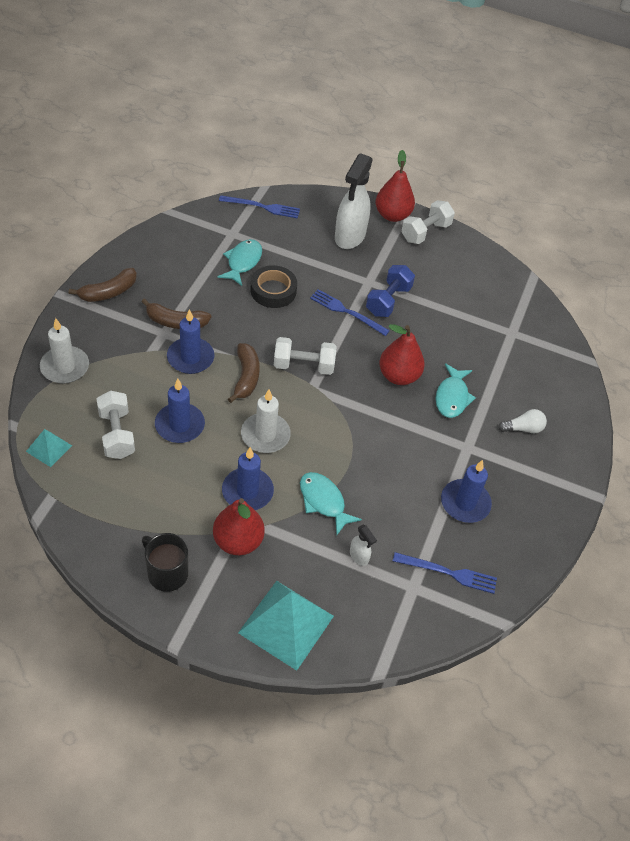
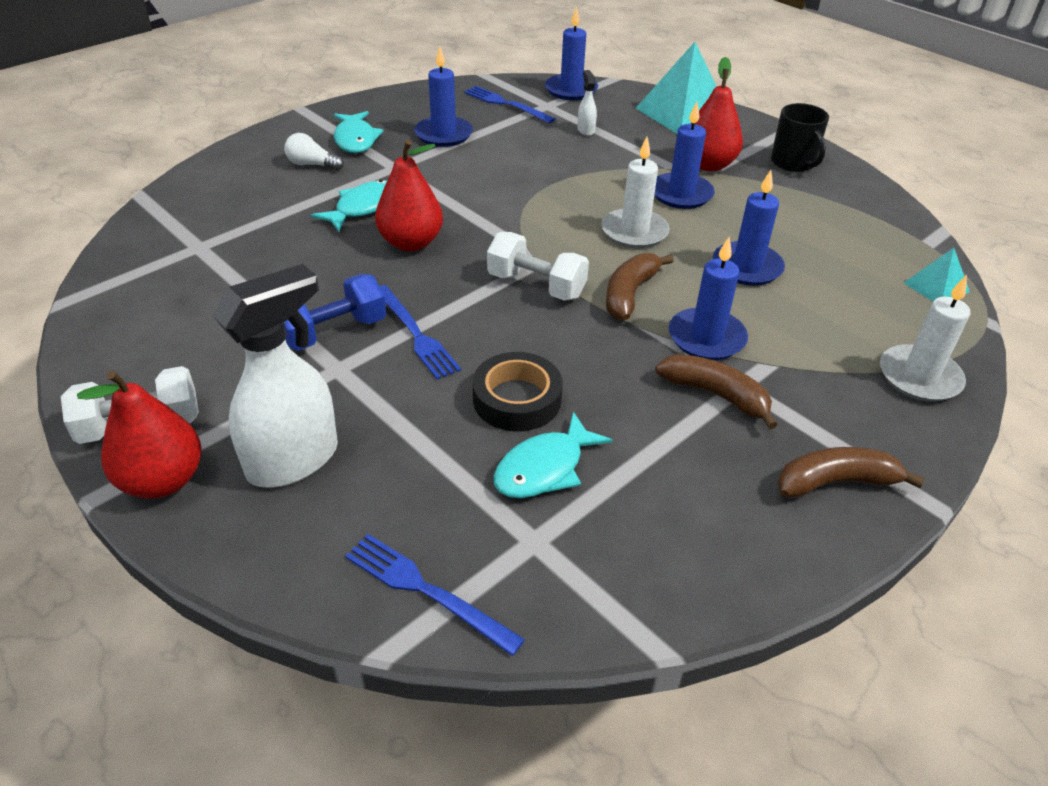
camera: 150 degrees left, 10 degrees down
(117, 434) = (838, 279): white dumbbell -> none
(323, 501) = (597, 168): turquoise fish -> turquoise fish (355, 139)
(407, 626) = (571, 90): none -> blue candle

